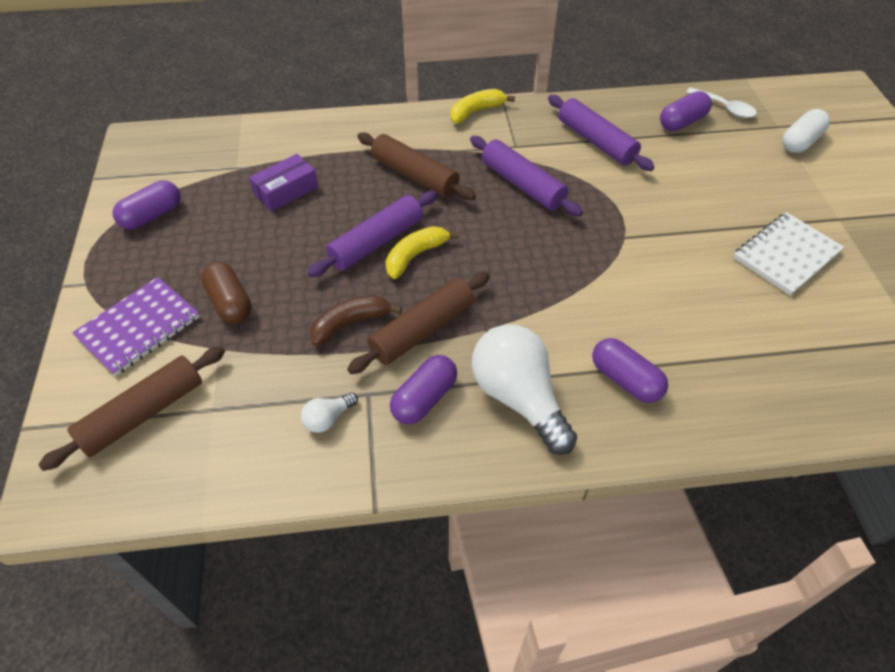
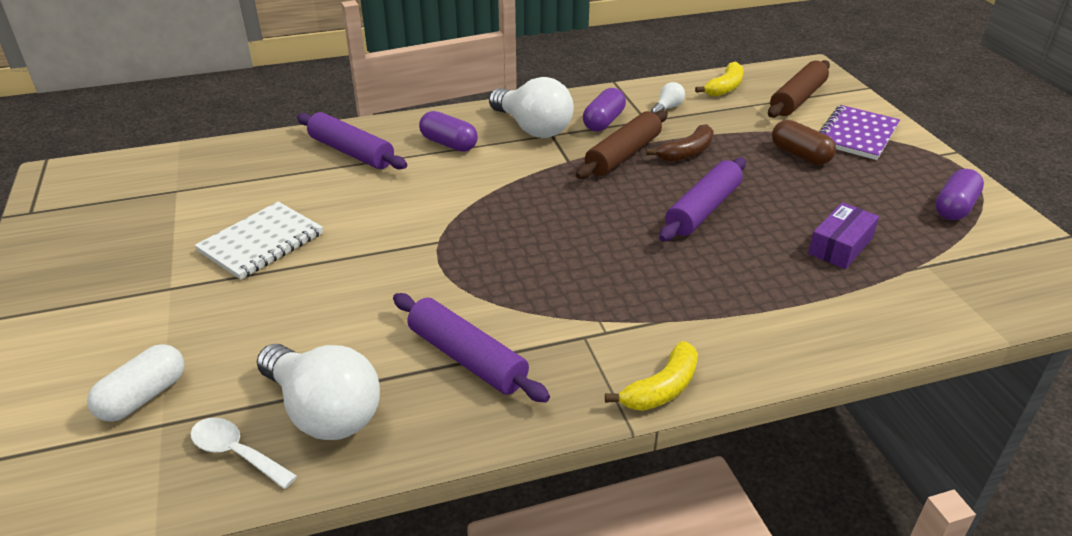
camera: 170 degrees right, 15 degrees down
(415, 175) = (702, 280): brown rolling pin -> none
(415, 256) = (657, 202): yellow banana -> yellow banana (725, 88)
(522, 184) = (563, 284): purple rolling pin -> purple rolling pin (351, 152)
(682, 122) = (323, 411): purple capsule -> white light bulb

